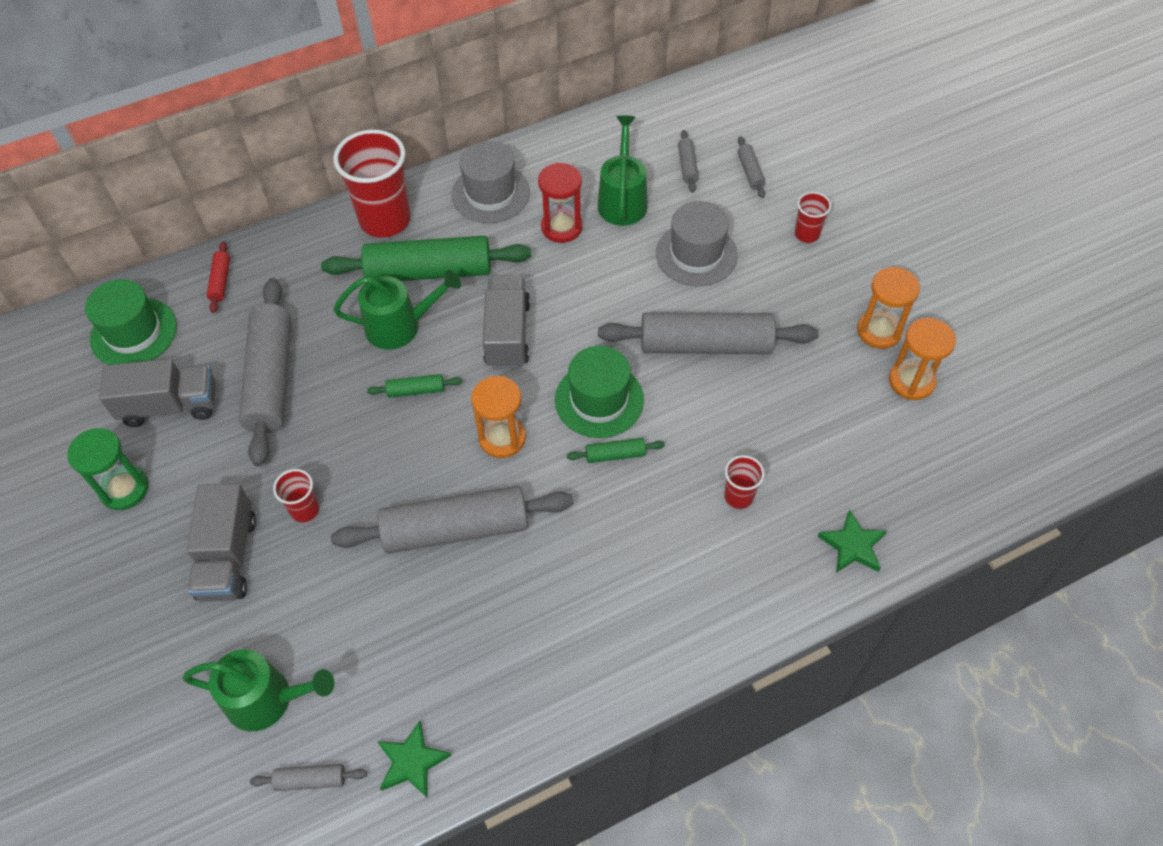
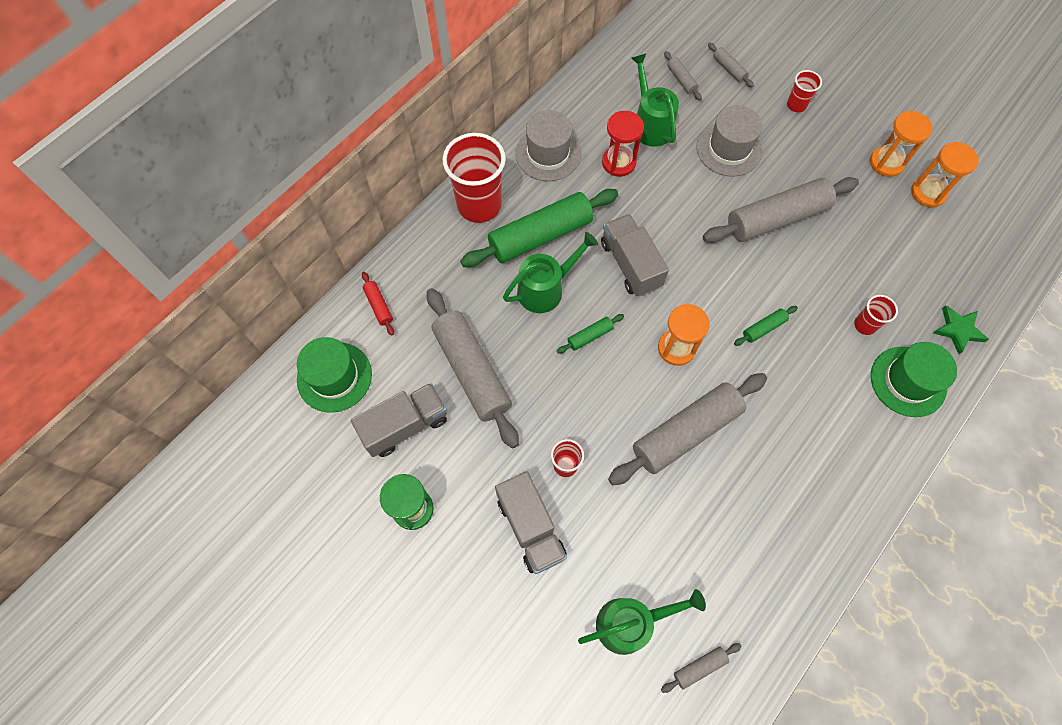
camera: 25 degrees left, 10 degrees up
(412, 762) = (762, 620): green star -> none
(599, 400) = (727, 290): green hat -> green hat (908, 381)

